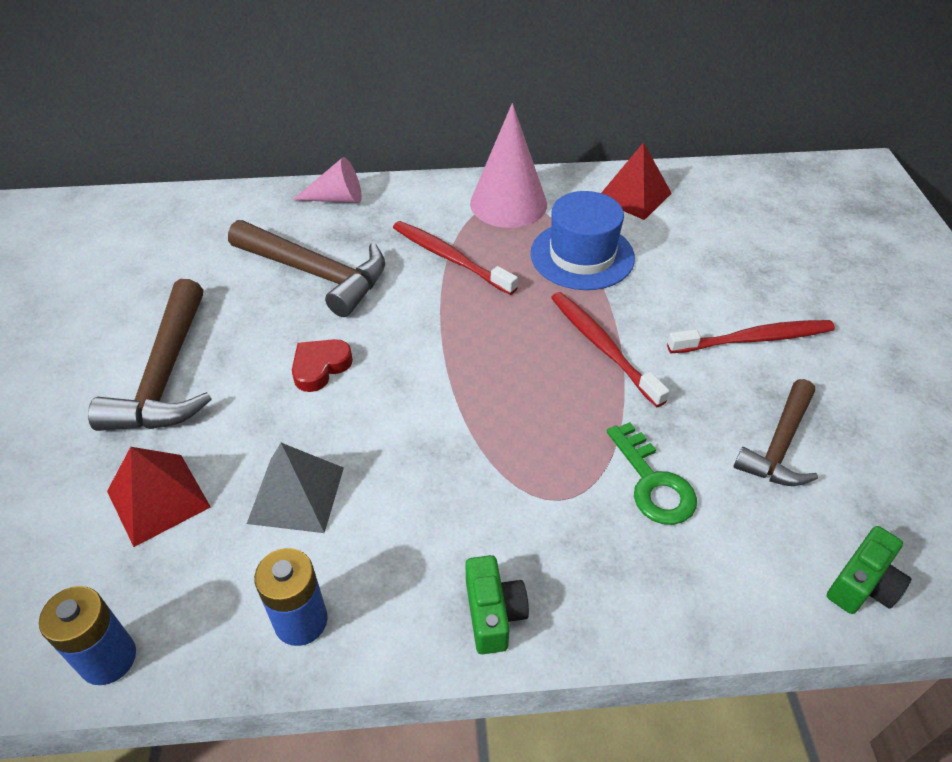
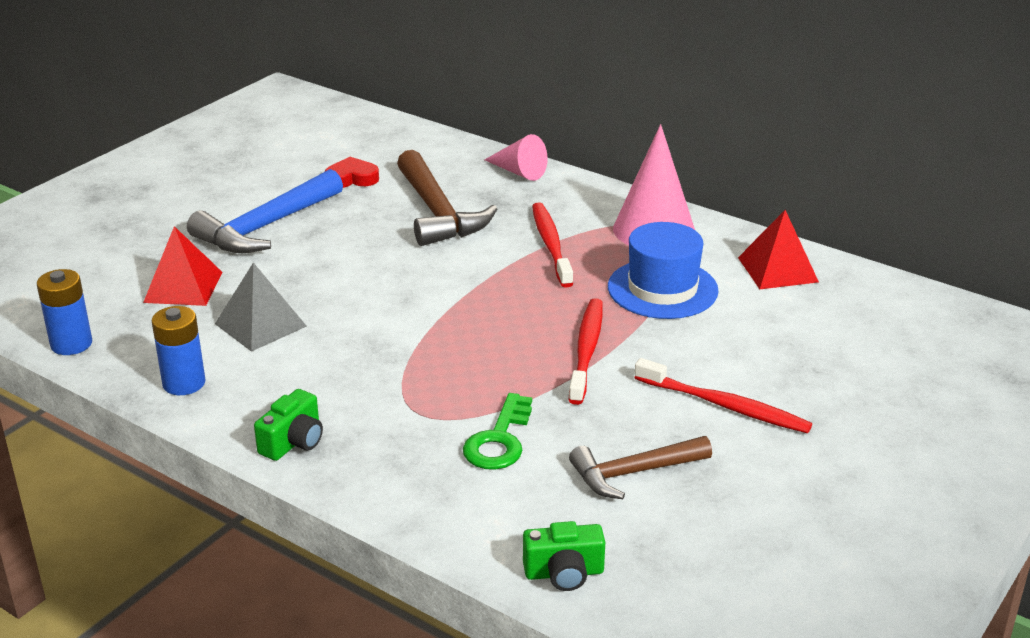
camera: 40 degrees right, 15 degrees down
(165, 376) = (265, 227): brown hammer -> blue hammer
(320, 367) = (365, 267): red heart -> red heart (352, 178)

